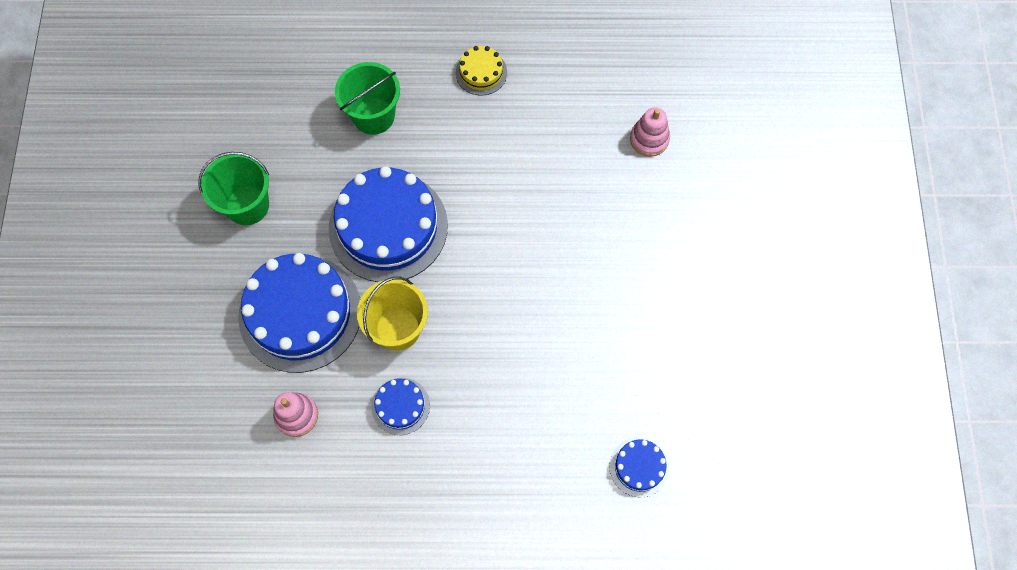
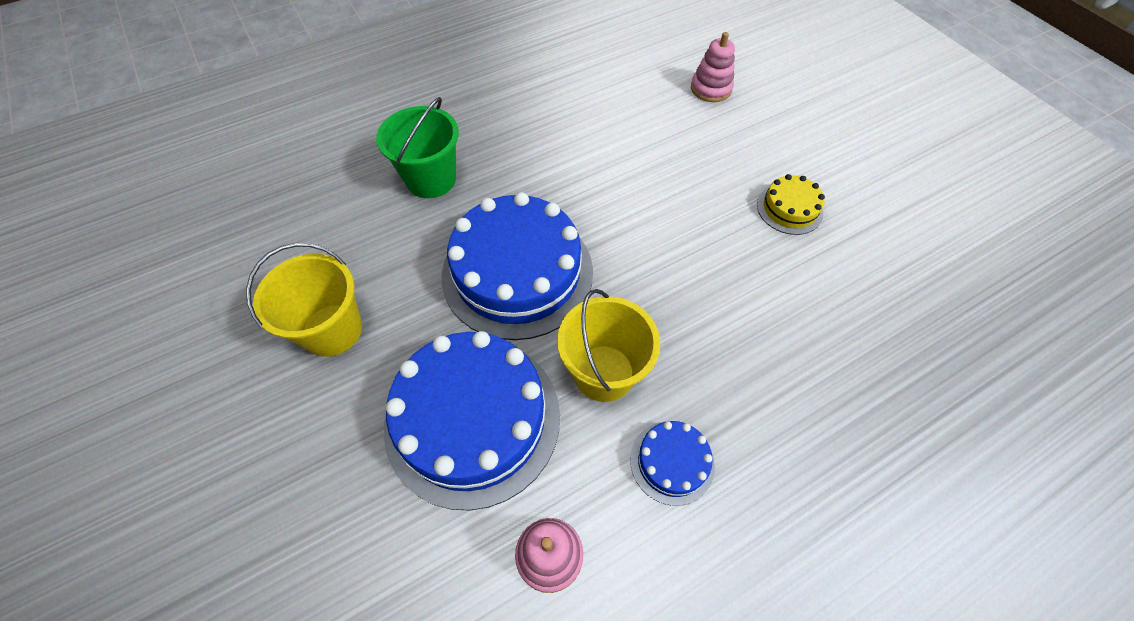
camera: 30 degrees left, 10 degrees down
(247, 205) = (332, 330): green bucket -> yellow bucket
(481, 72) = (516, 101): yellow cake -> yellow cake (789, 209)
(639, 467) = (973, 375): blue cake -> none

